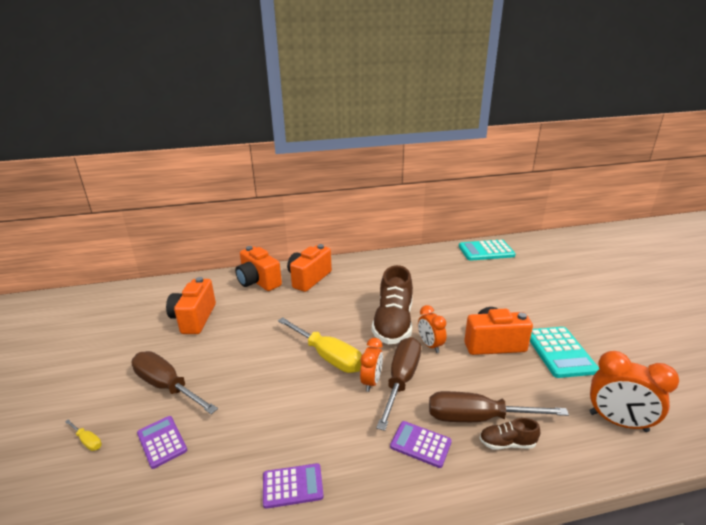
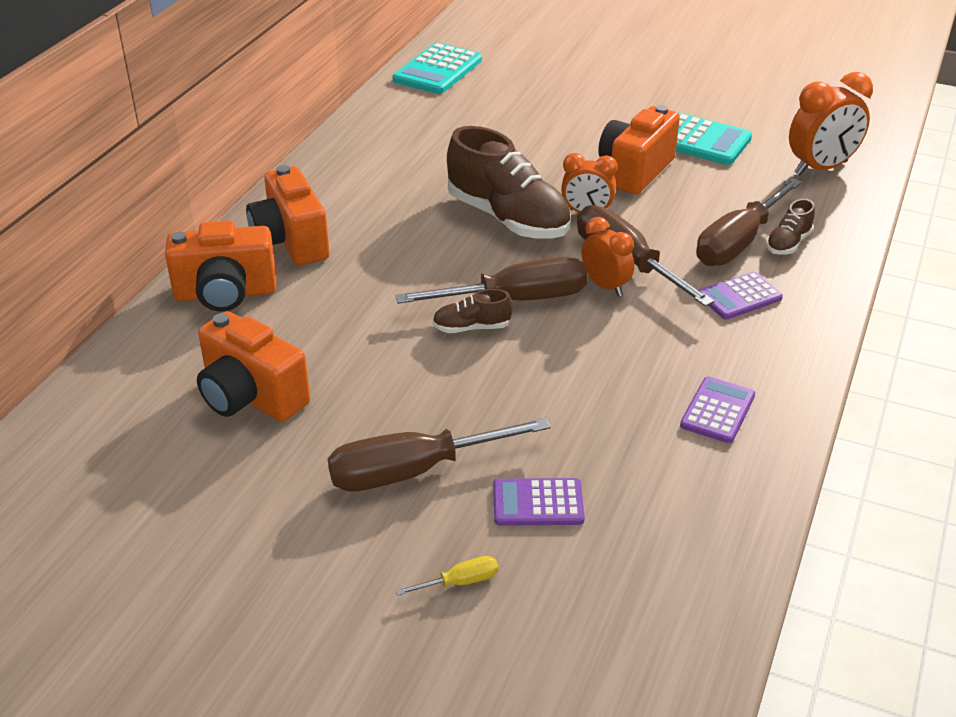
camera: 55 degrees left, 10 degrees up
(291, 353) = (472, 328): none -> brown shoe
(327, 356) = (515, 300): yellow screwdriver -> brown screwdriver

